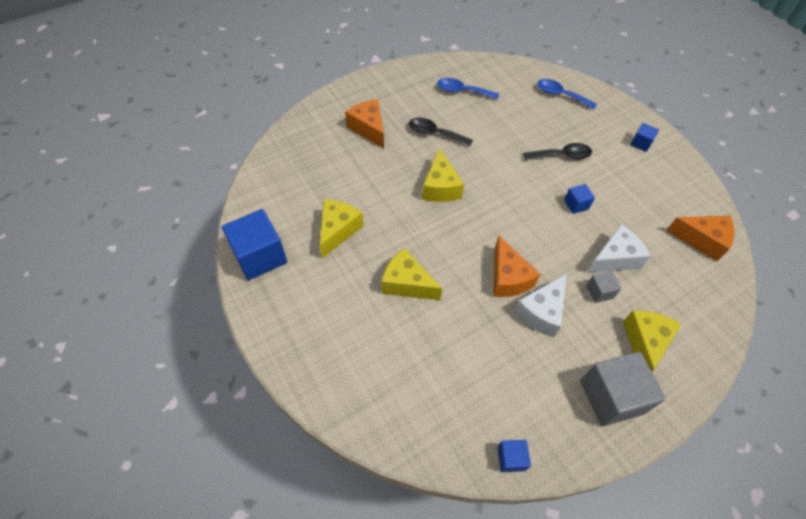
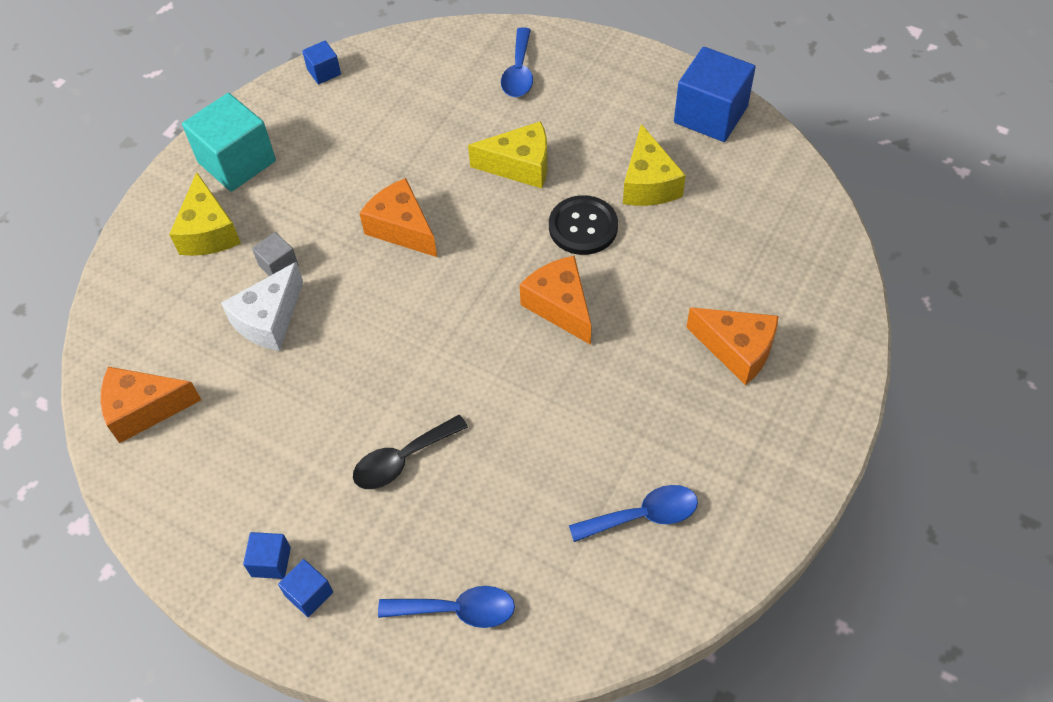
camera: 155 degrees right, 0 degrees up
(356, 364) = (519, 72): none -> blue spoon
(396, 223) = (583, 227): none -> black button
(435, 133) = (629, 395): black spoon -> none
(440, 187) = (560, 306): yellow cheese -> orange cheese
(541, 312) = (343, 208): white cheese -> none
(576, 204) = (348, 377): blue cube -> blue cube (309, 594)
(611, 397) = (237, 162): grey cube -> turquoise cube

